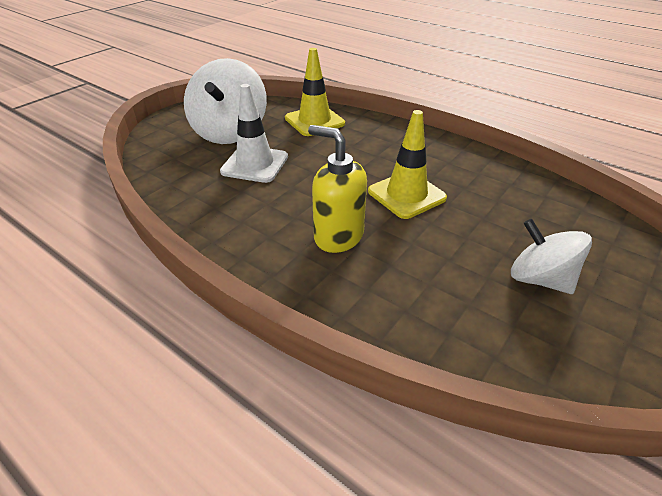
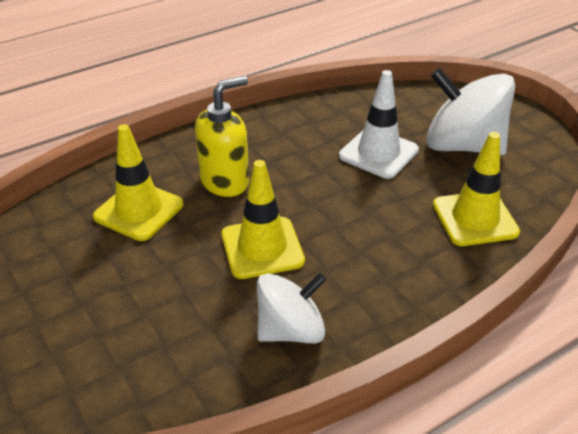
camera: 110 degrees right, 0 degrees up
(416, 280) = (139, 211): none -> yellow traffic cone
(539, 279) = (77, 291): white spinning top -> white spinning top (290, 330)

